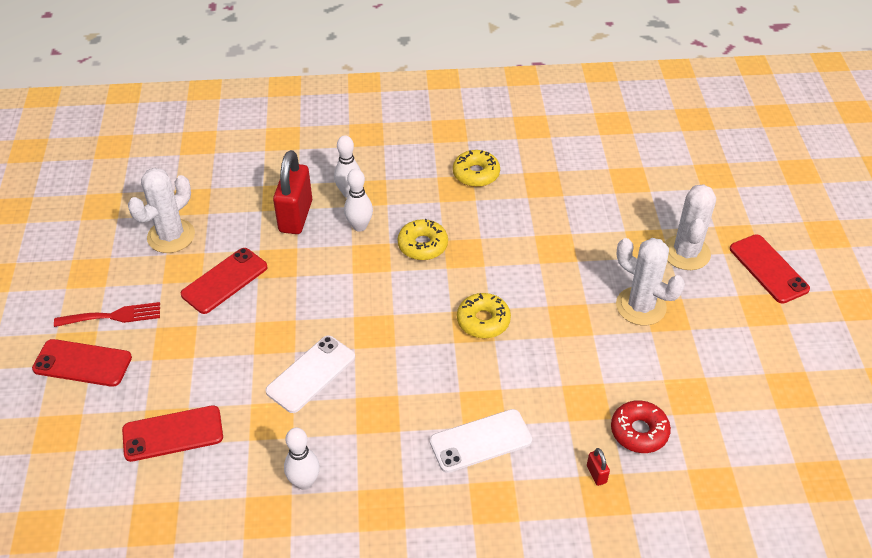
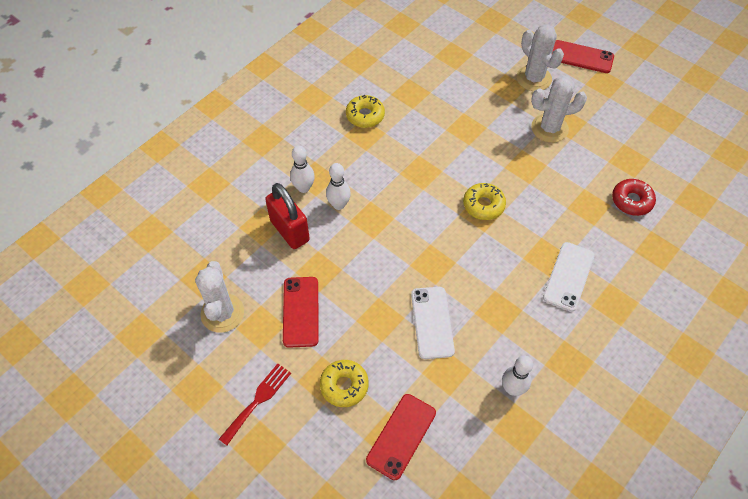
camera: 45 degrees left, 10 degrees up
(82, 363) = (280, 450): red phone -> none
(422, 245) = (392, 186): yellow donut -> yellow donut (344, 385)
(596, 474) = (641, 242): red padlock -> none

